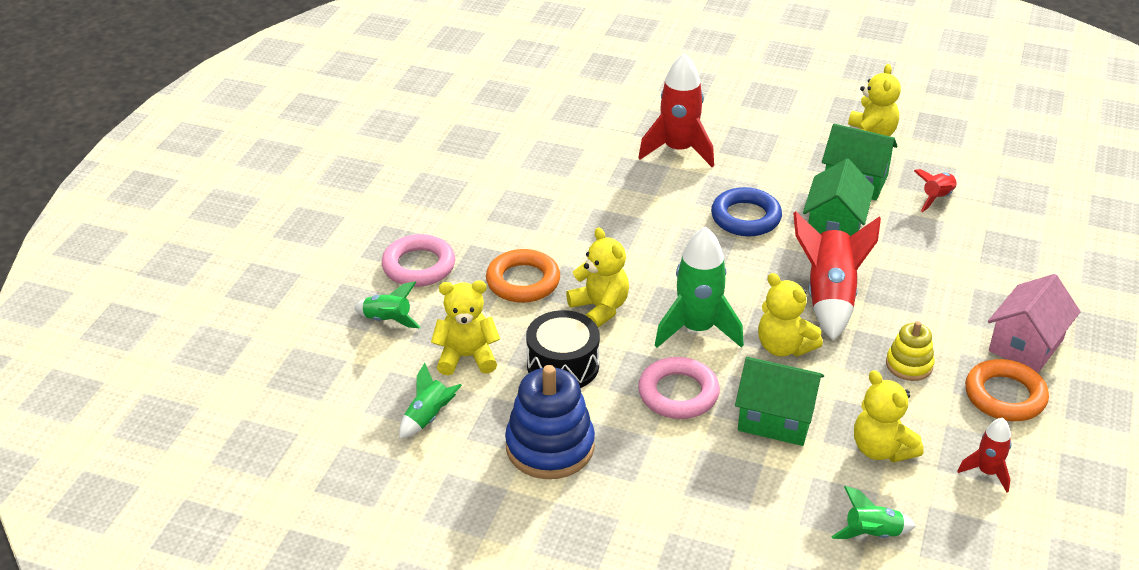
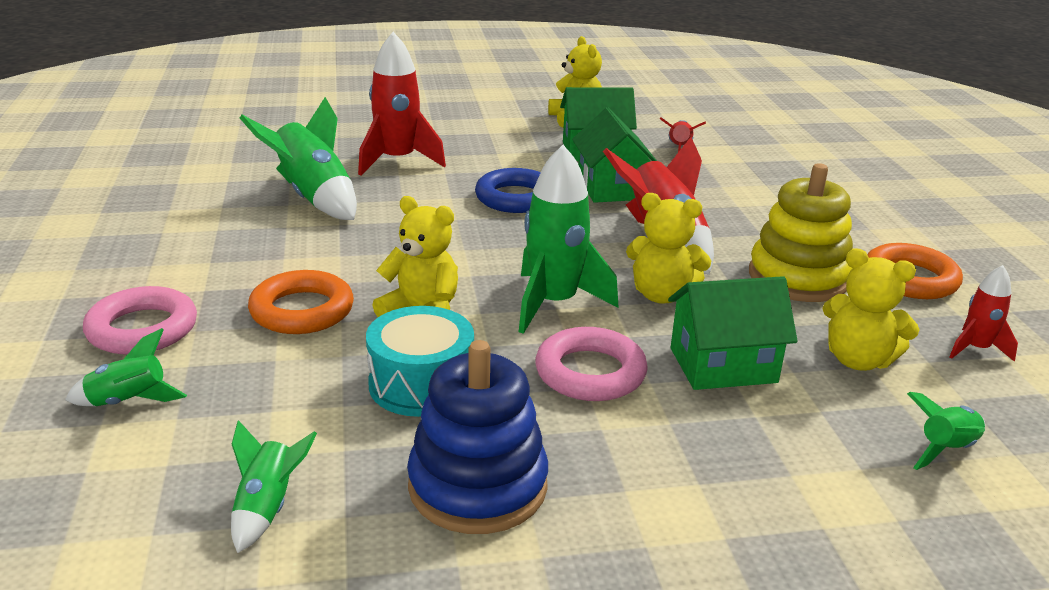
camera: 30 degrees left, 10 degrees down
(466, 357) = (278, 413): yellow teddy bear -> none
(563, 365) = (421, 384): black drum -> turquoise drum
(590, 174) = (313, 197): none -> green rocket
(909, 365) = (798, 277): yellow stacking toy -> yellow stacking toy, size x1.80
(1026, 345) = (878, 235): pink house -> none

